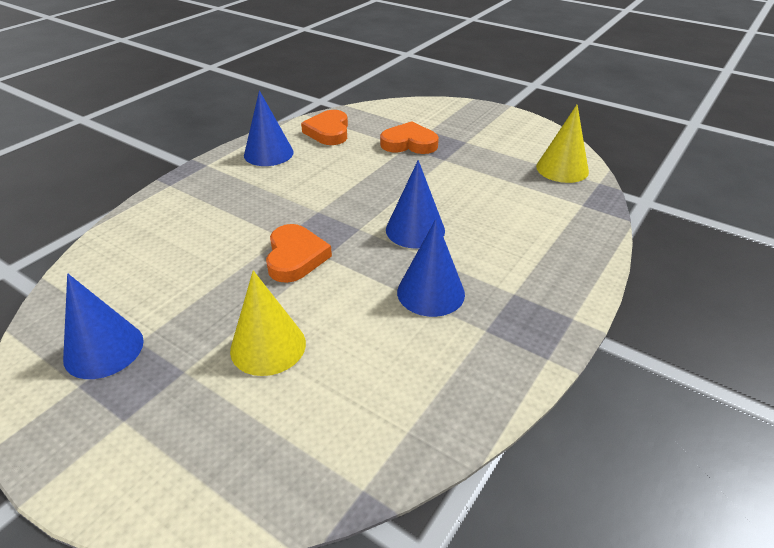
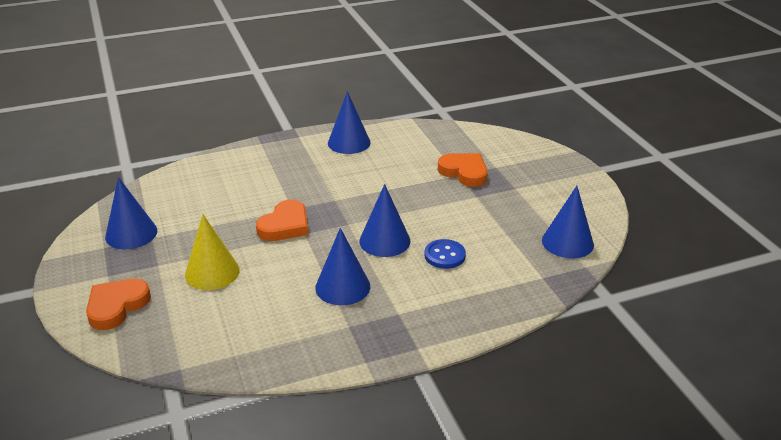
camera: 35 degrees right, 5 degrees down
(328, 132) = (412, 140): orange heart -> orange heart (117, 306)
(484, 220) = (444, 255): none -> blue button
(562, 169) = (567, 242): yellow cone -> blue cone

